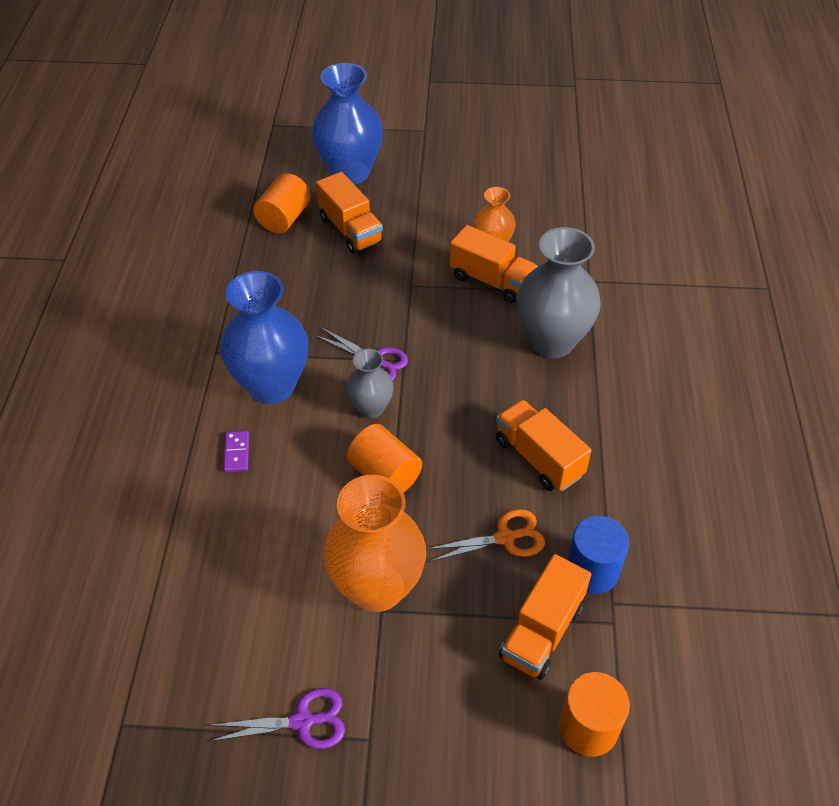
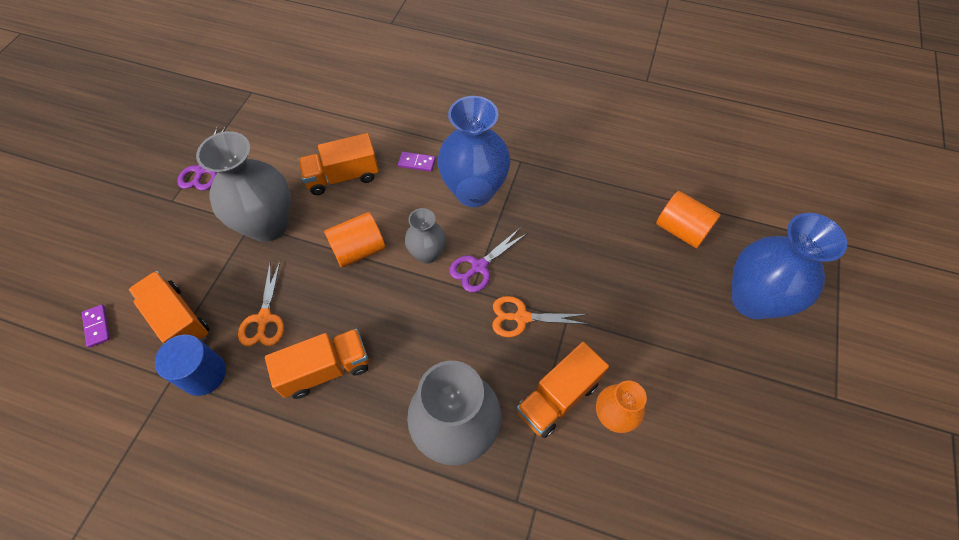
camera: 105 degrees right, 10 degrees up
(350, 230) = (657, 282): orange truck -> orange truck (343, 177)
(377, 587) = (268, 225): orange vase -> grey vase
(421, 317) = (522, 317): none -> orange scissors
(588, 727) = (97, 326): orange cylinder -> purple domino

